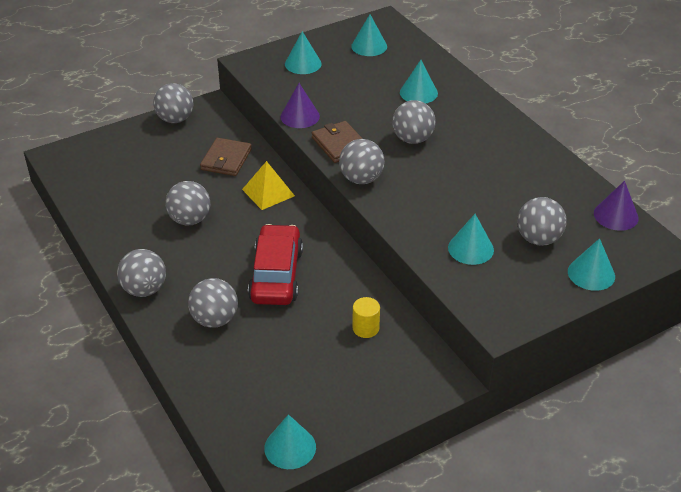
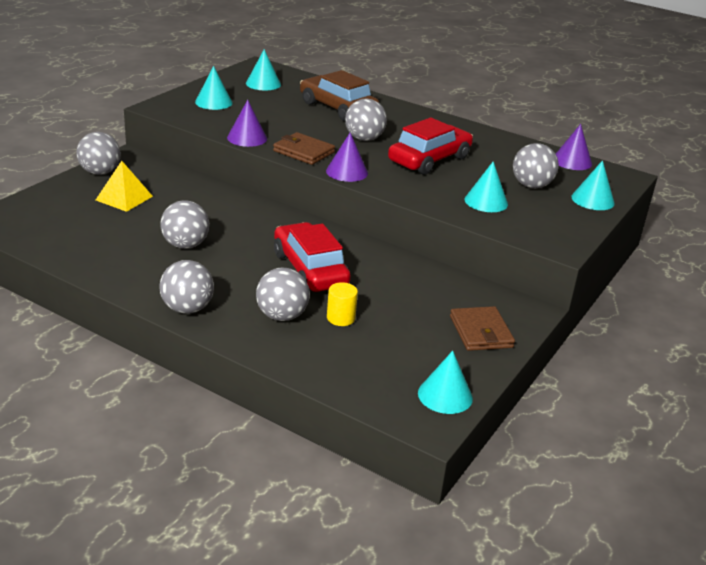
camera: 30 degrees left, 10 degrees down
(226, 159) = (181, 194): brown wallet -> brown wallet (481, 332)
(268, 192) = (245, 211): yellow pyramid -> yellow pyramid (124, 198)
(361, 179) = (347, 172): grey ball -> purple cone
(365, 328) = (427, 290): yellow cylinder -> yellow cylinder (341, 318)
(418, 92) = (338, 108): turquoise cone -> brown car
(458, 181) = (429, 160): none -> red car

